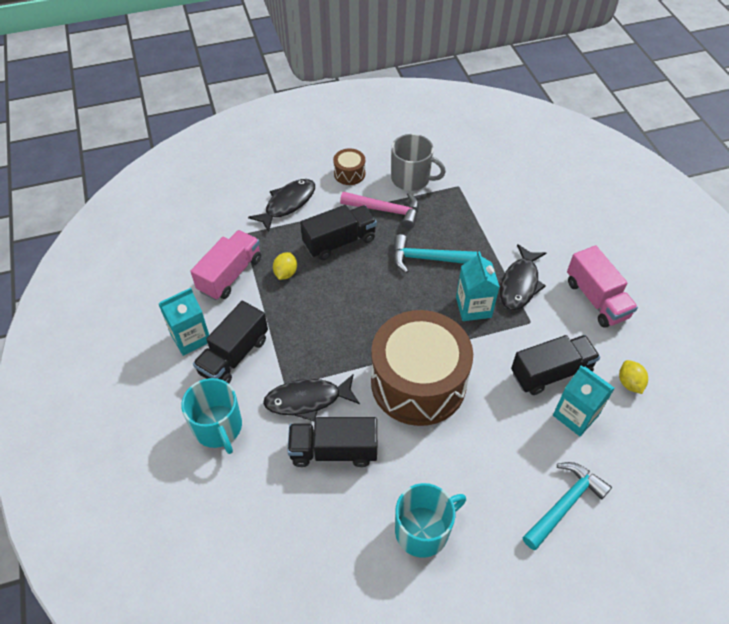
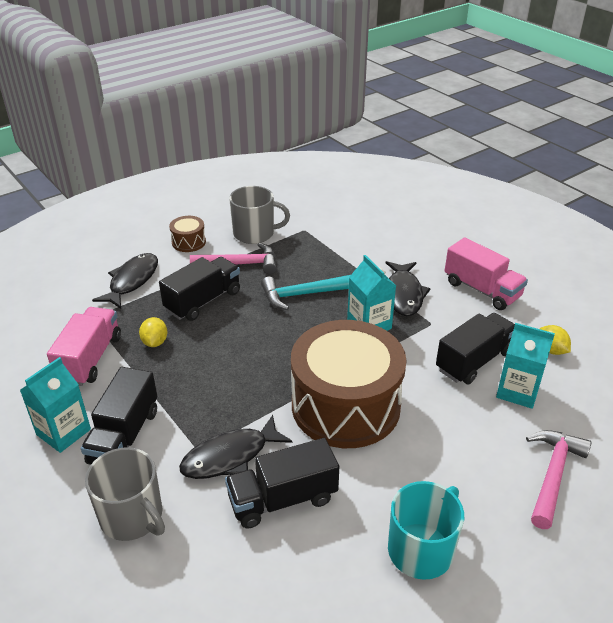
camera: 20 degrees left, 15 degrees down
(218, 427) = (132, 516): turquoise mug -> grey mug
(564, 504) = (552, 475): turquoise hammer -> pink hammer

